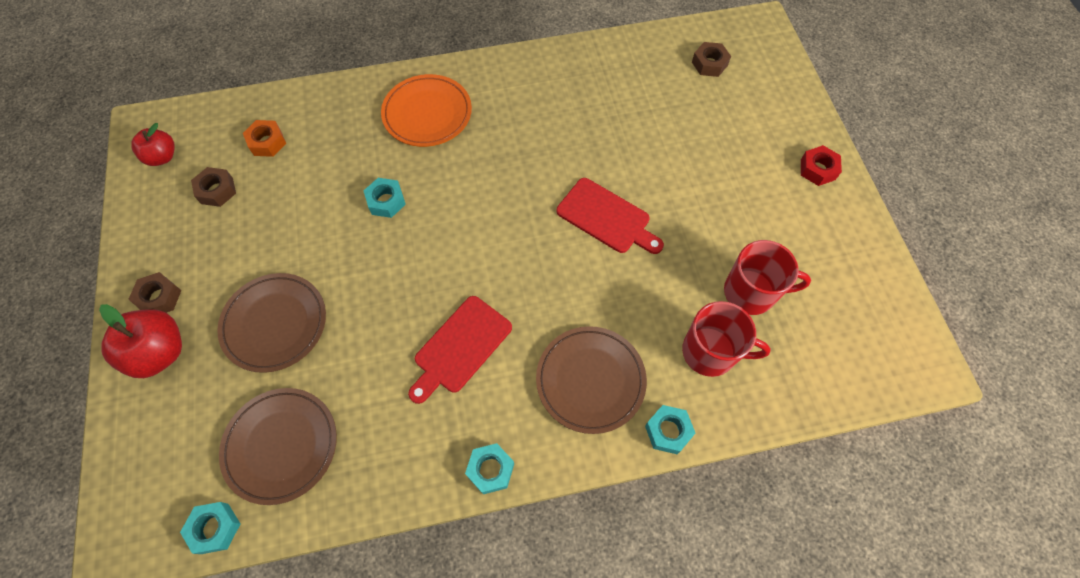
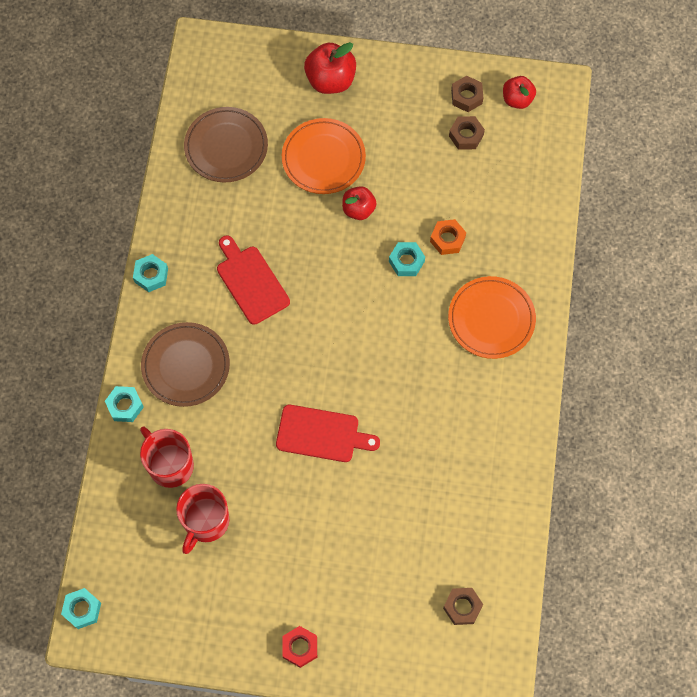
camera: 110 degrees right, 5 degrees up
(159, 297) = (378, 84): brown nut -> brown nut (466, 97)
(215, 528) = (187, 99): turquoise nut -> turquoise nut (82, 609)
(267, 142) = (505, 181): orange nut -> orange nut (447, 239)
(275, 324) = (323, 158): brown plate -> orange plate
(334, 265) = (358, 209): none -> red apple
(607, 218) = (322, 434): red cutting board -> red cutting board turned 135 degrees counterclockwise
(710, 352) = (170, 465): red mug -> red mug turned 105 degrees clockwise

